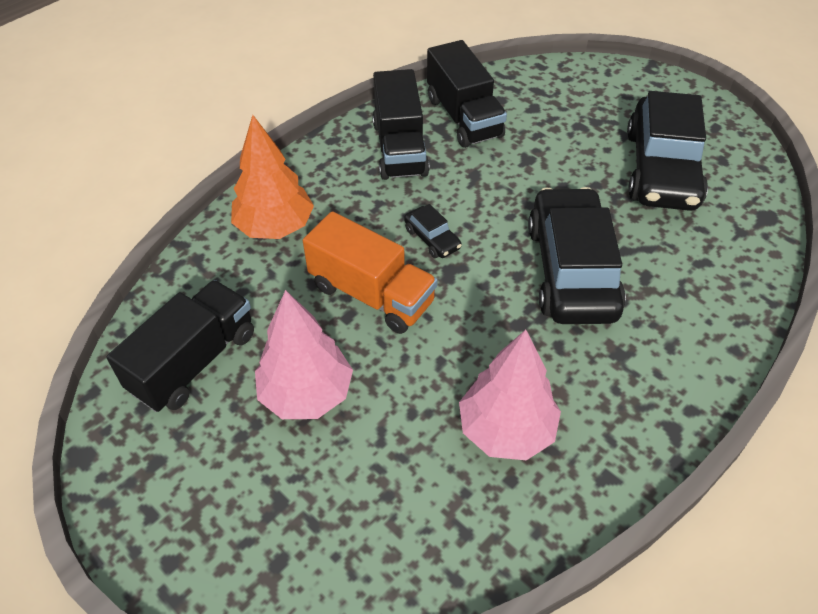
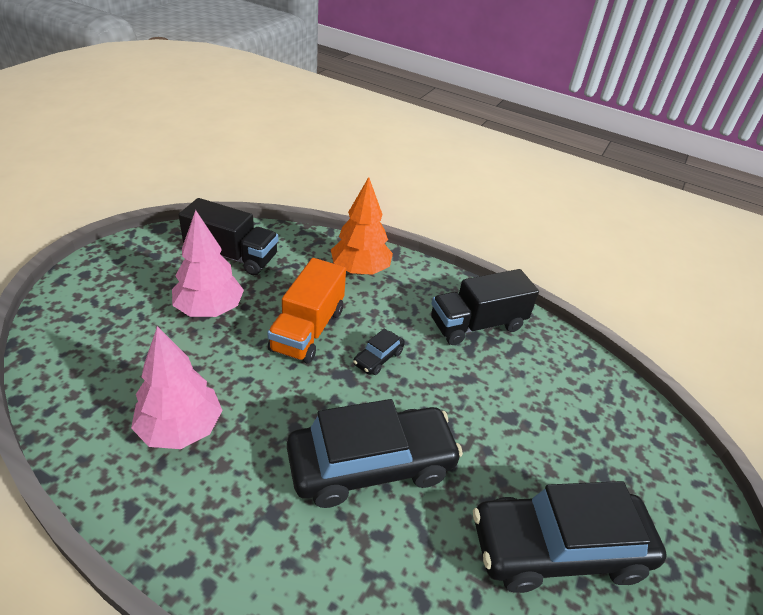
camera: 70 degrees right, 10 degrees down
(463, 117) = (542, 362): black truck -> none

